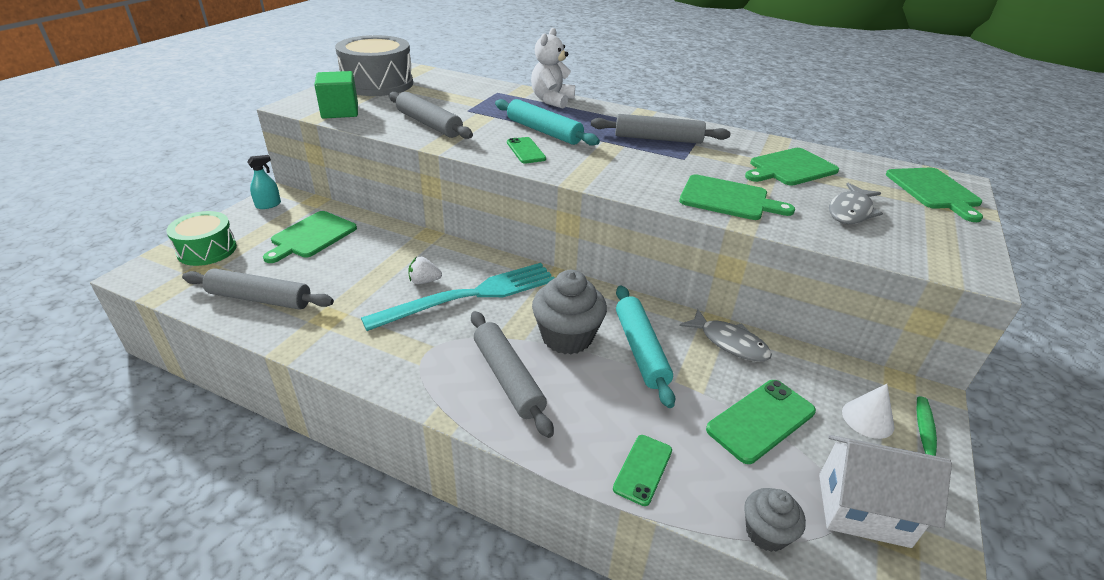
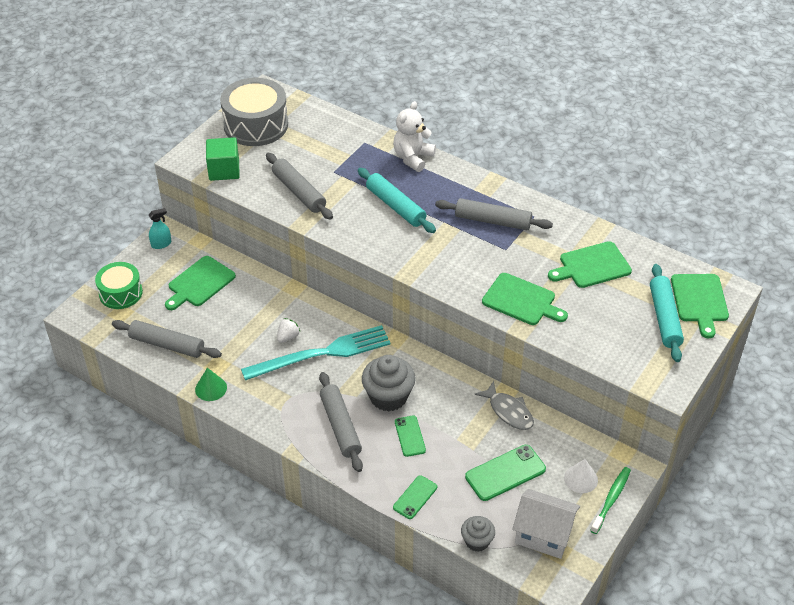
camera: 10 degrees right, 10 degrees up
(317, 344) = (211, 388): none -> green cone
(424, 281) = (288, 337): white strawberry -> white strawberry turned 120 degrees clockwise
(526, 151) = (375, 233): green phone -> green phone (410, 436)
(641, 350) = (440, 412): turquoise rolling pin -> turquoise rolling pin (664, 318)
(851, 211) = (613, 320): grey fish -> none

